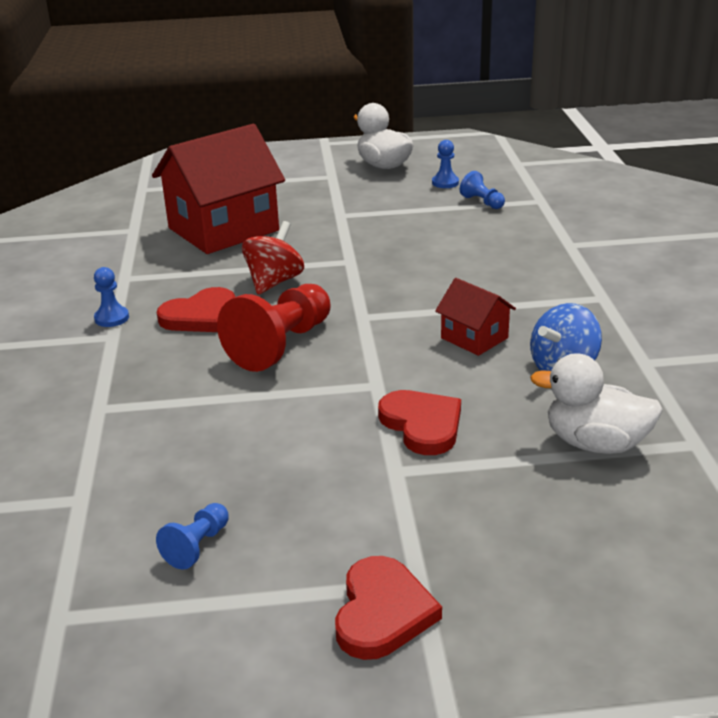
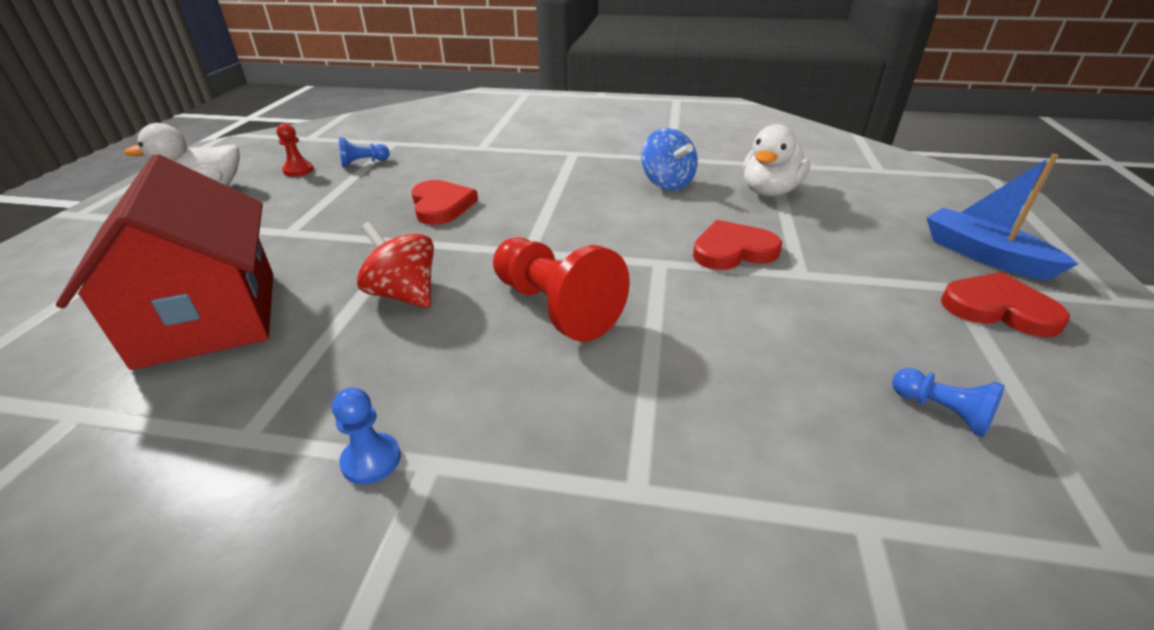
camera: 75 degrees left, 5 degrees up
(200, 316) = (439, 363): red heart -> red heart (441, 205)
(445, 183) = (298, 170): blue pawn -> red pawn
(474, 338) = (603, 206): red house -> none
(516, 622) = (984, 255): none -> blue boat

